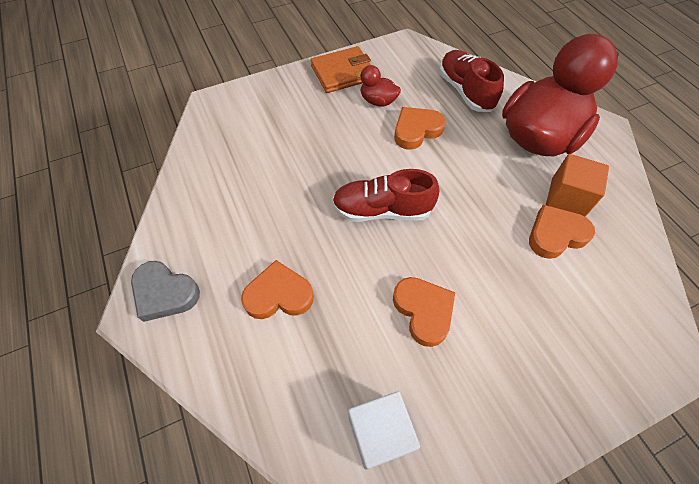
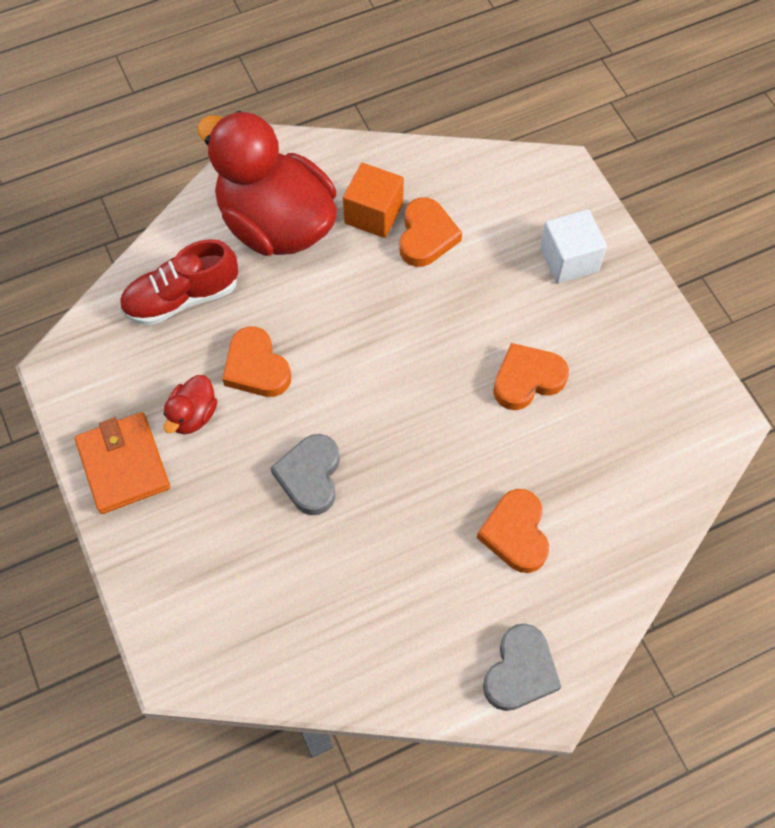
camera: 90 degrees left, 5 degrees up
(333, 161) = (310, 476): none -> grey heart
(380, 433) = (656, 427): white cube -> white cube (569, 259)
(382, 210) = (392, 416): red shoe -> none
(556, 235) = (426, 236): orange heart -> orange heart turned 150 degrees counterclockwise

